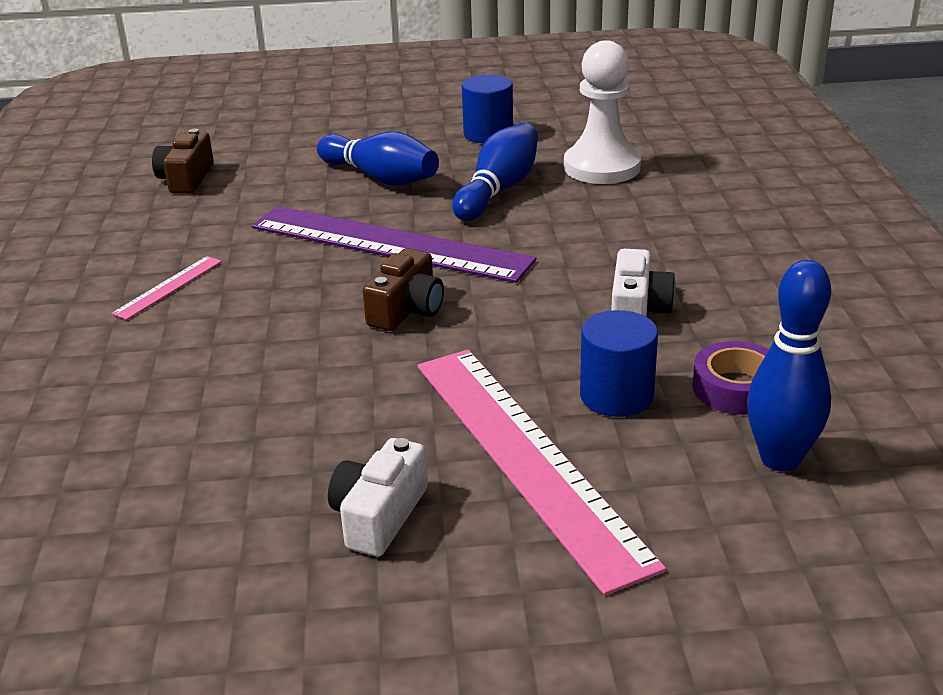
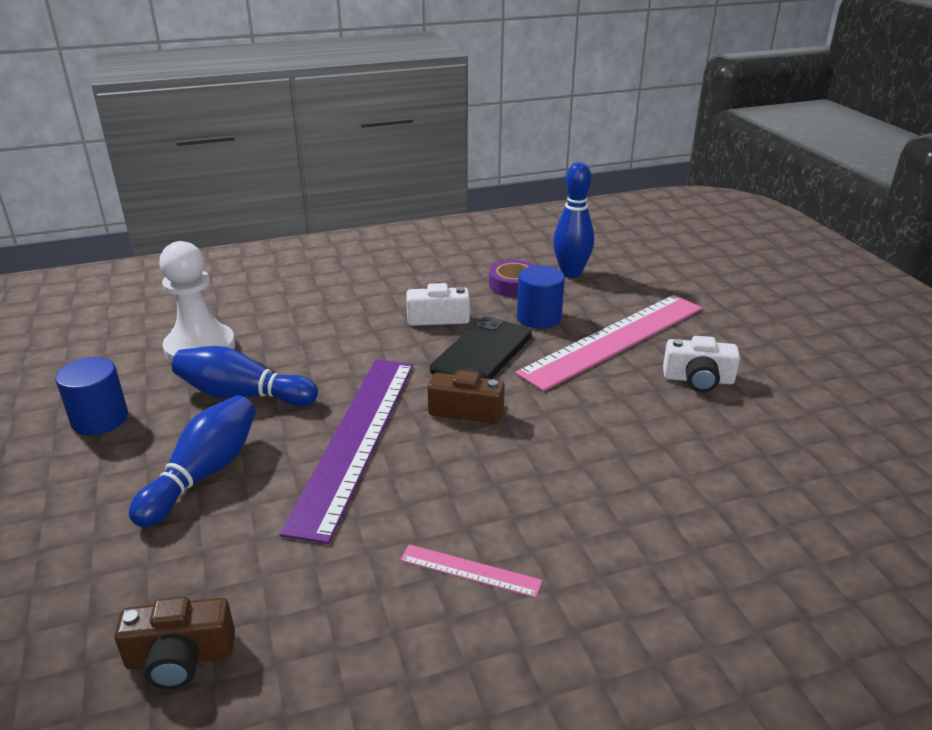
camera: 105 degrees left, 0 degrees up
(531, 334) = (482, 352): none -> black phone

